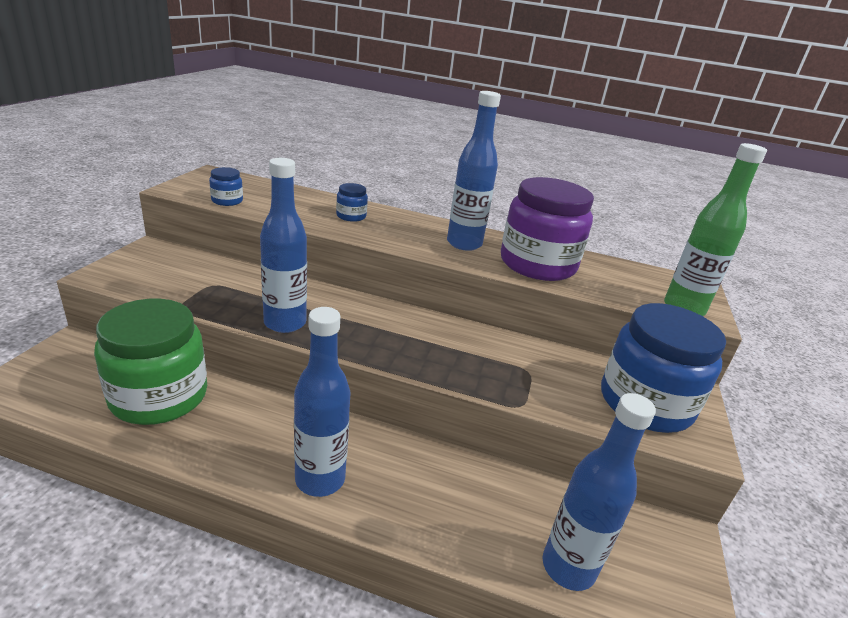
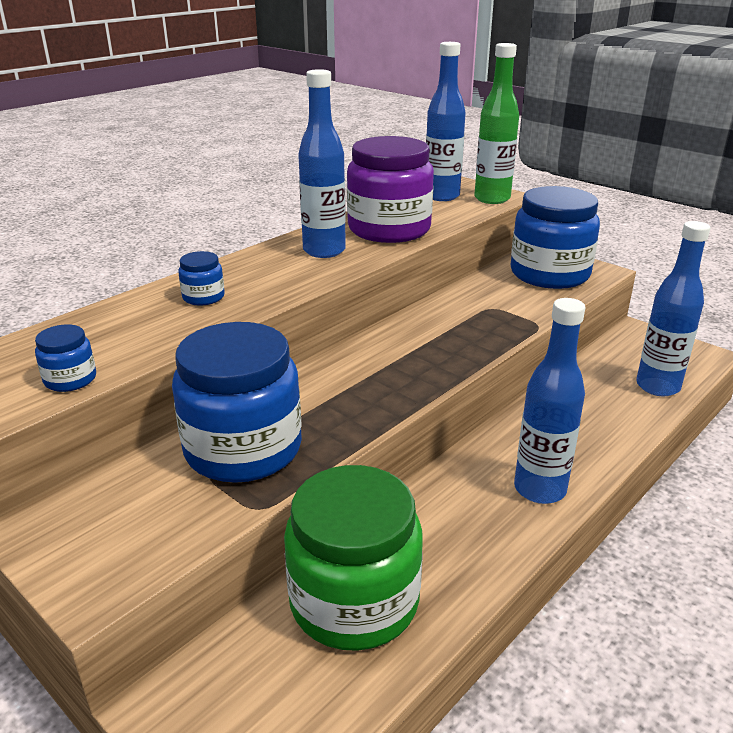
camera: 60 degrees left, 0 degrees up
(241, 290) = (243, 449): none -> blue jar
(285, 323) = (344, 426): blue bottle -> blue bottle (441, 196)

